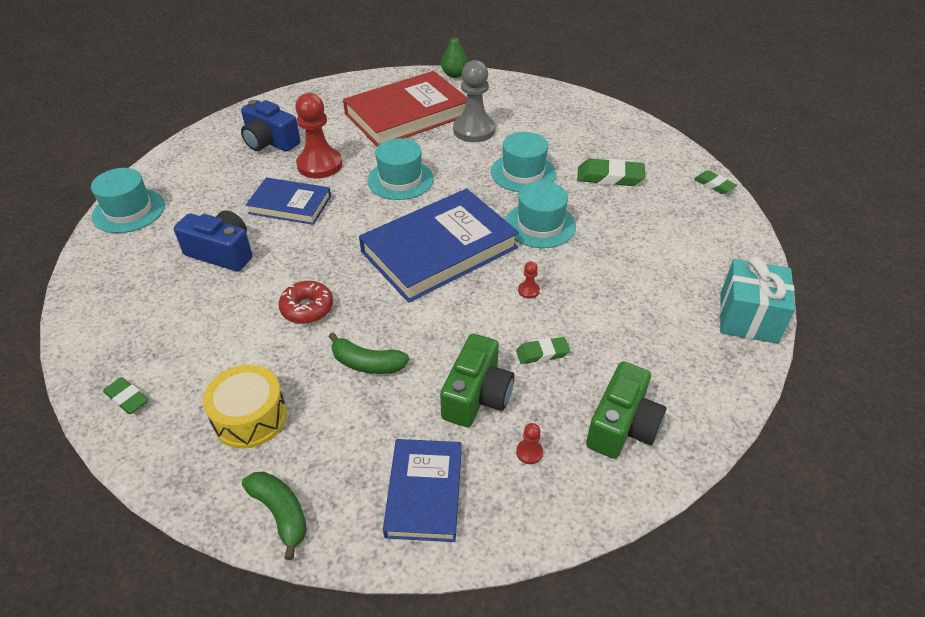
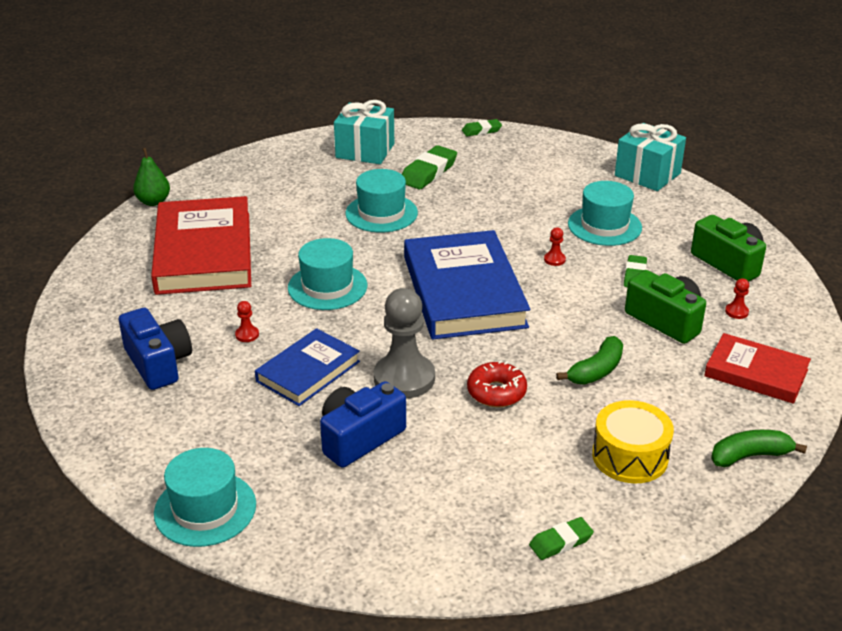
camera: 65 degrees left, 10 degrees down
(270, 142) = (158, 363): blue camera -> blue camera turned 90 degrees counterclockwise
(319, 165) = (247, 335): red pawn -> red pawn, size x0.40
(424, 492) = (756, 373): blue book -> red book
(474, 130) = (279, 219): grey pawn -> grey pawn (404, 378)
(540, 225) = (469, 228): turquoise hat -> turquoise hat (604, 226)
(611, 135) = (365, 151): none -> turquoise gift

